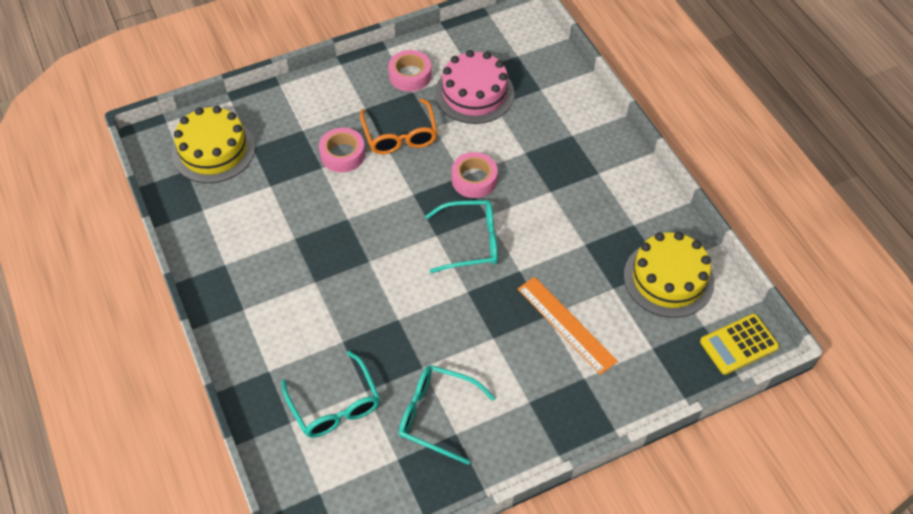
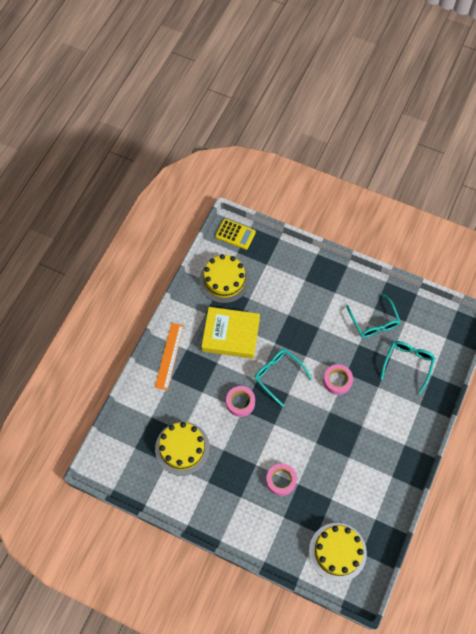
camera: 130 degrees left, 10 degrees up
(400, 135) = (243, 462): orange glasses -> none
(410, 75) = (197, 493): pink tape -> pink tape (337, 381)
(474, 93) = (182, 448): pink cake -> yellow cake
(566, 324) = (285, 304): orange ruler -> orange ruler (169, 356)
(576, 230) = (231, 335): none -> yellow book

